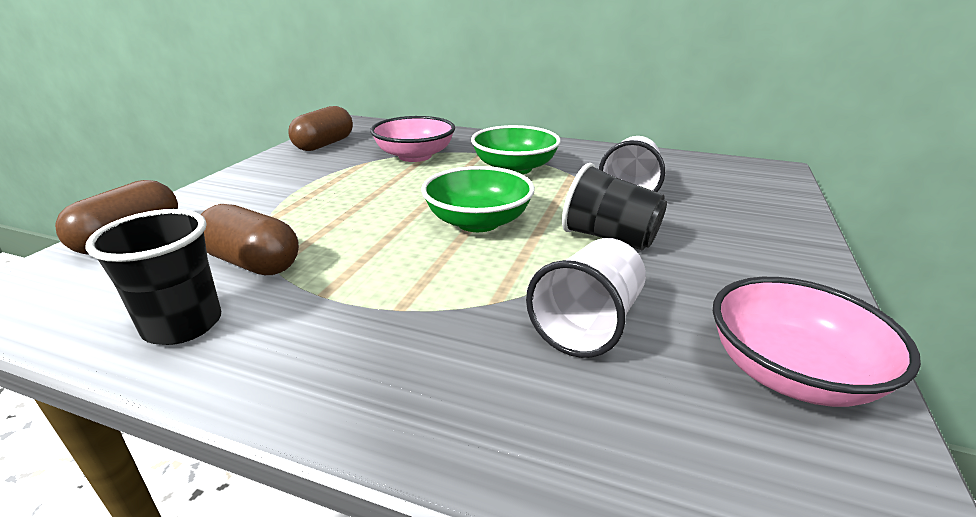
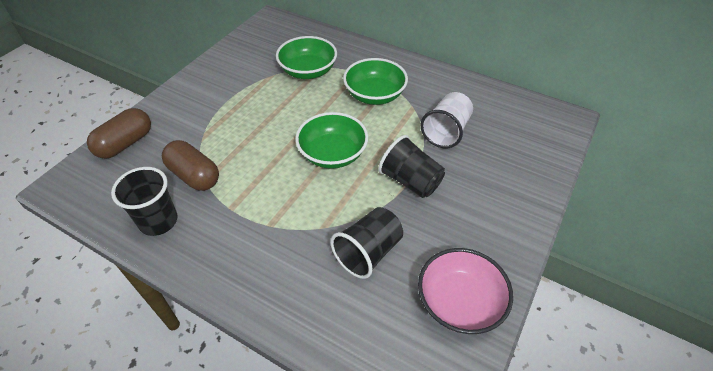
camera: 10 degrees right, 20 degrees up
(324, 144) = (246, 48): brown capsule -> none
(415, 156) = (308, 71): pink bowl -> green bowl
(588, 324) = (368, 252): white cup -> black cup

